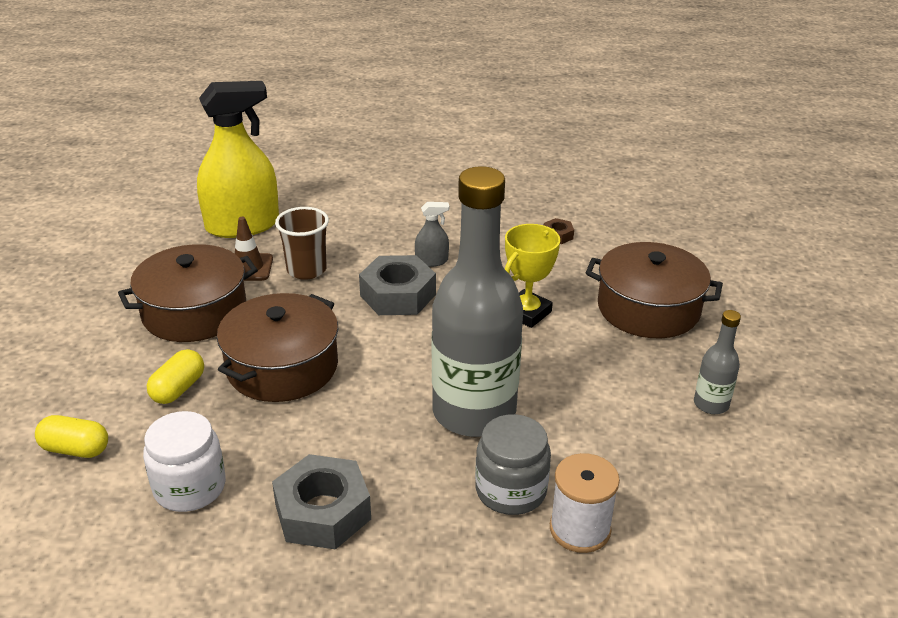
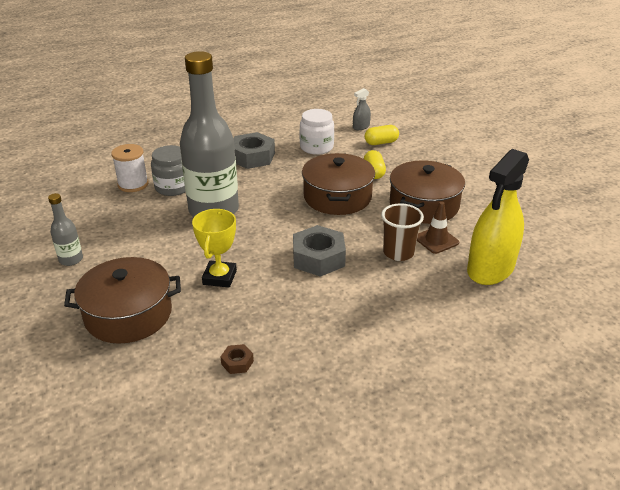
camera: 150 degrees right, 0 degrees up
(431, 261) = (321, 293): grey spray bottle -> grey spray bottle (361, 127)

